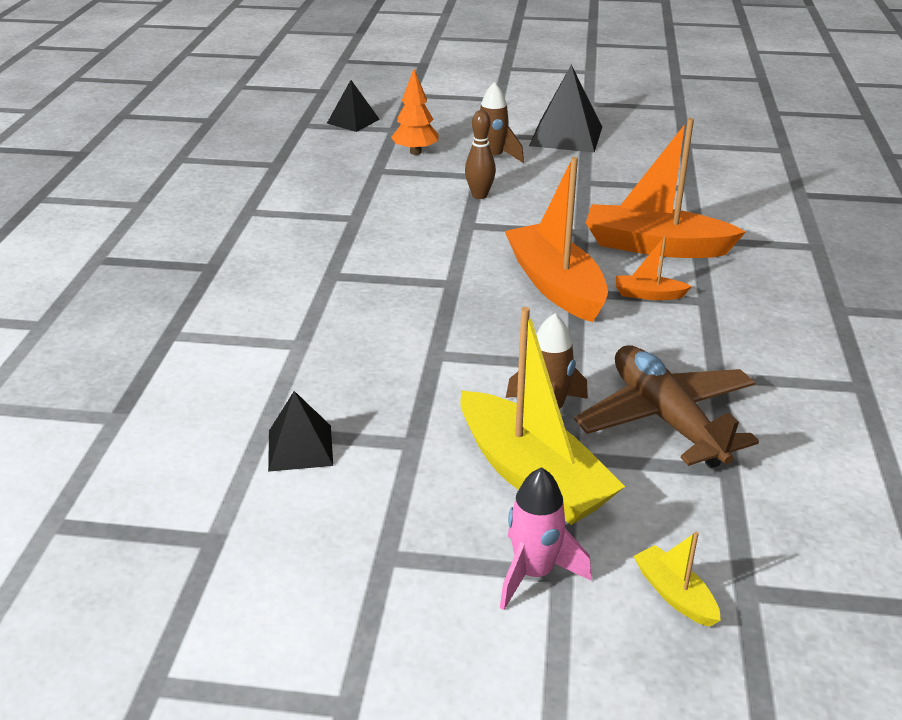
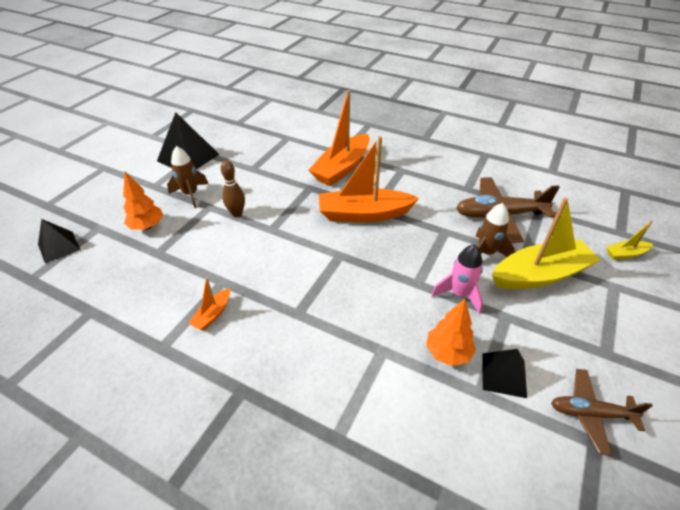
camera: 70 degrees left, 10 degrees up
(262, 534) = (590, 413): none -> brown plane
(318, 395) = (447, 353): none -> orange tree
(534, 573) = (616, 296): pink rocket -> pink rocket (459, 294)
(648, 295) = (389, 186): orange boat -> orange boat (212, 314)

